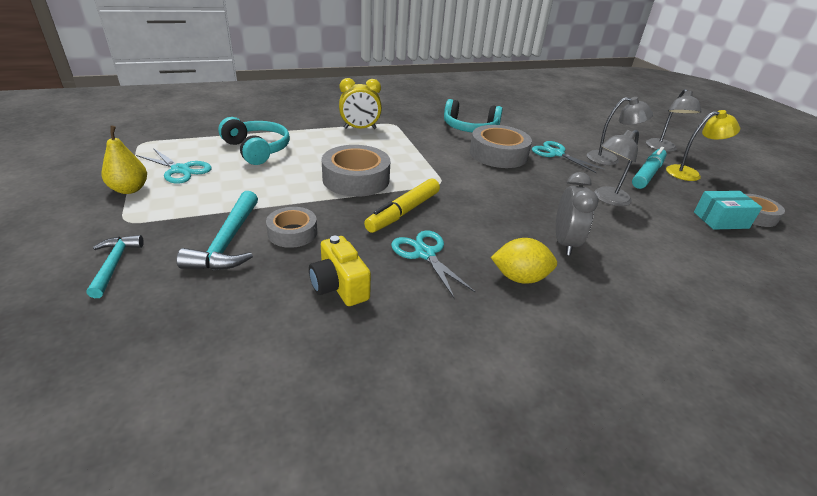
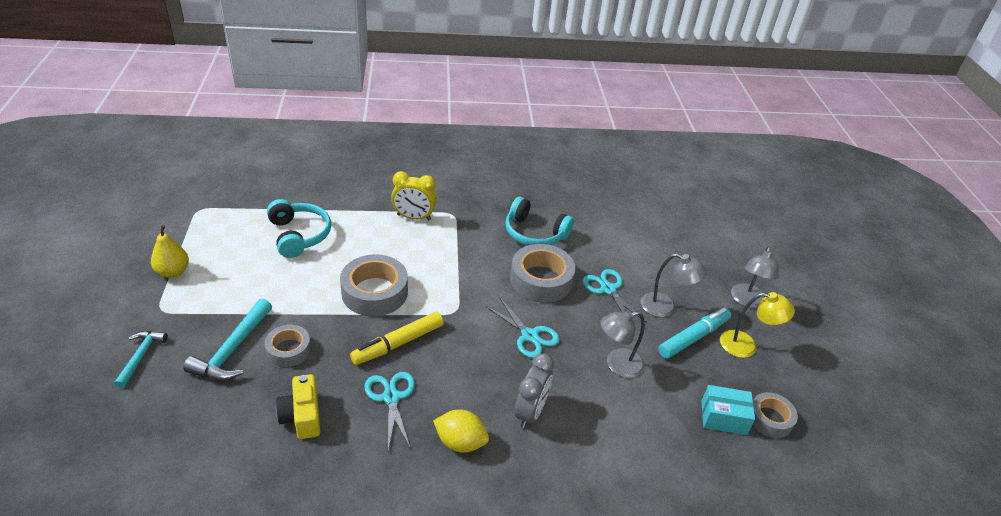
camera: 15 degrees right, 5 degrees up
(180, 170) = (222, 253): turquoise scissors -> turquoise scissors (529, 335)

